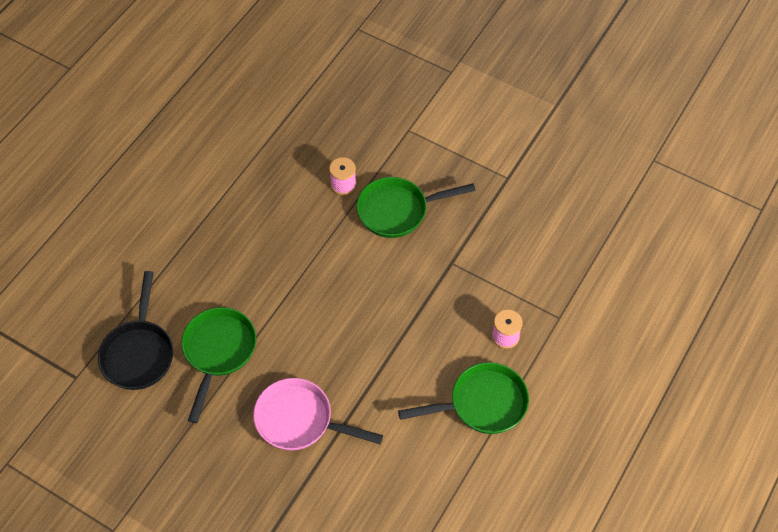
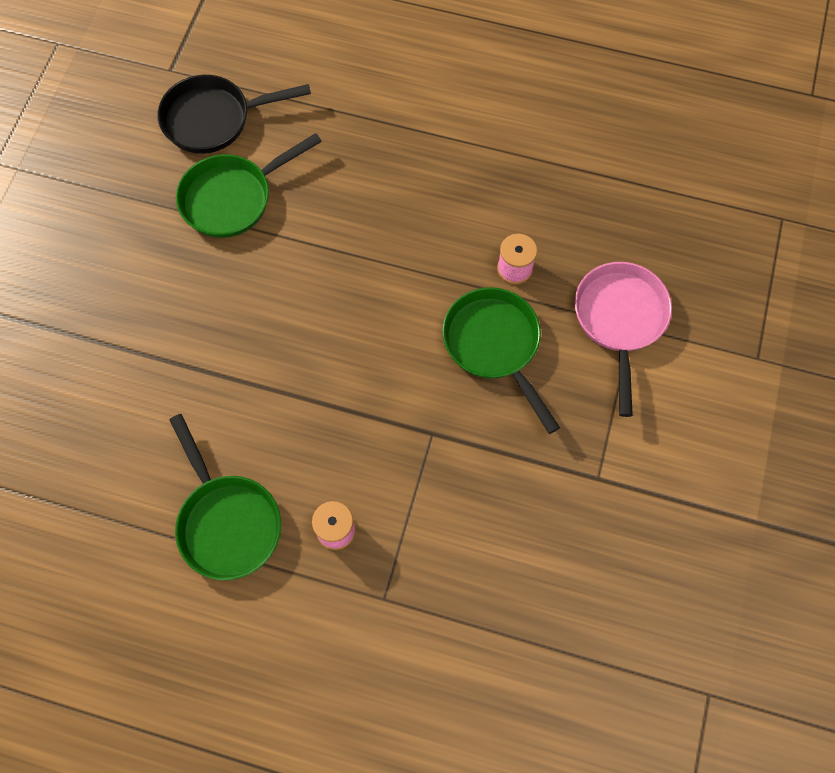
camera: 75 degrees right, 10 degrees up
(218, 352) = (233, 198): green pan -> green pan turned 150 degrees clockwise
(300, 420) = (161, 310): pink pan -> pink pan (619, 320)

